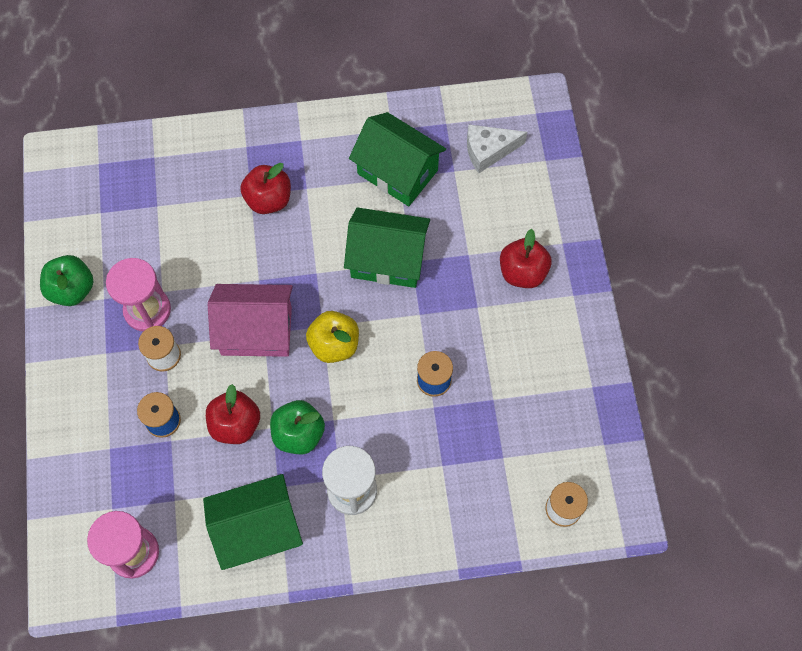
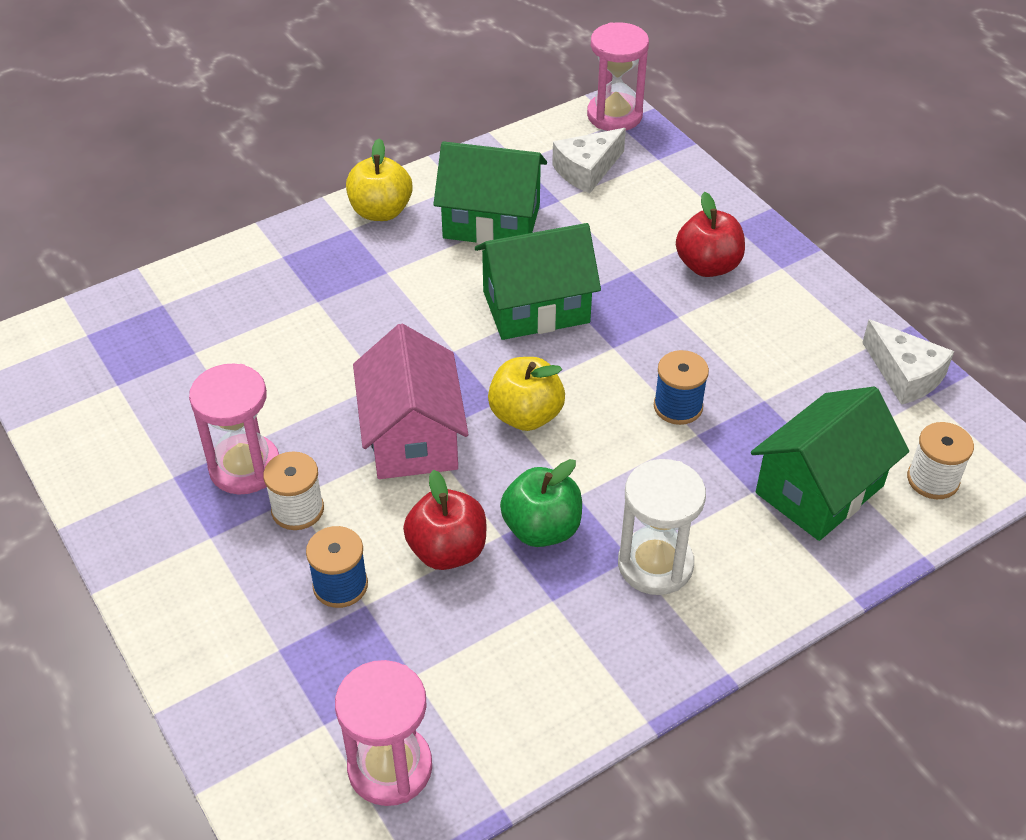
camera: 25 degrees left, 20 degrees down
(72, 289) = (120, 482): green apple -> none
(256, 331) = (412, 437): pink house -> pink house turned 75 degrees counterclockwise
(257, 529) = (556, 662): green house -> green house (819, 489)
(268, 200) = (344, 298): red apple -> none
(328, 132) = (381, 211): none -> yellow apple
(538, 105) = (614, 115): none -> pink hourglass
(599, 421) = (905, 375): none -> white cheese

